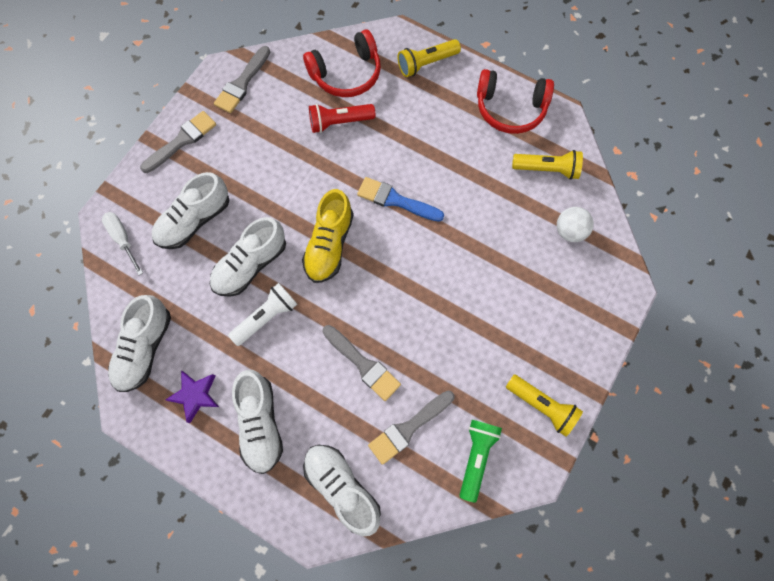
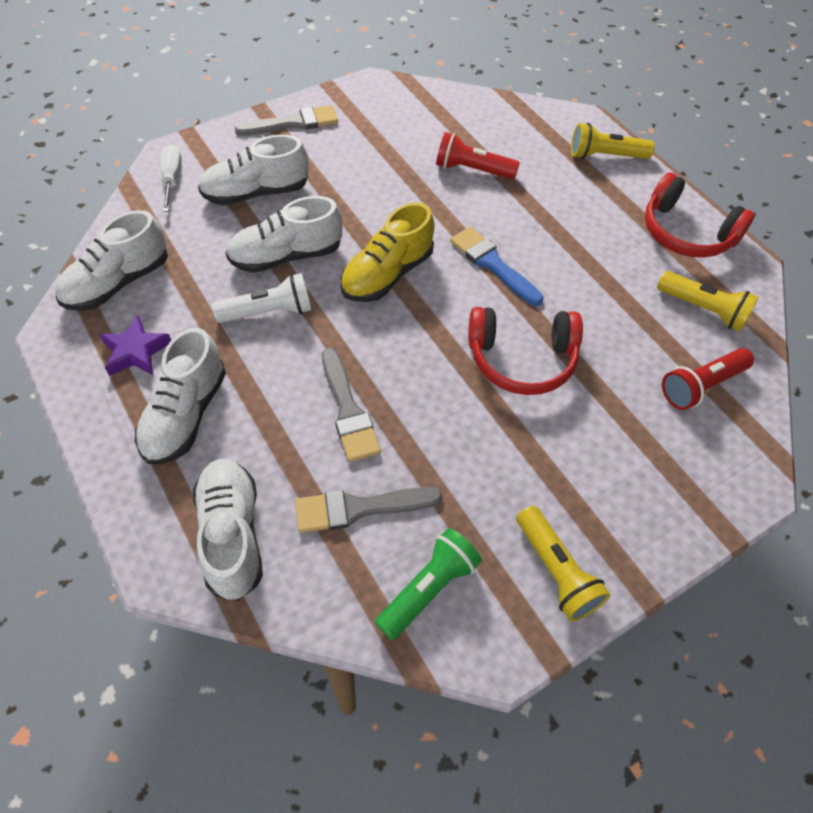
camera: 25 degrees right, 15 degrees down
(242, 83) = (389, 100): grey brush -> none
(346, 74) = (507, 132): red headphones -> red headphones (521, 359)
(569, 231) = (701, 386): white ball -> red flashlight

